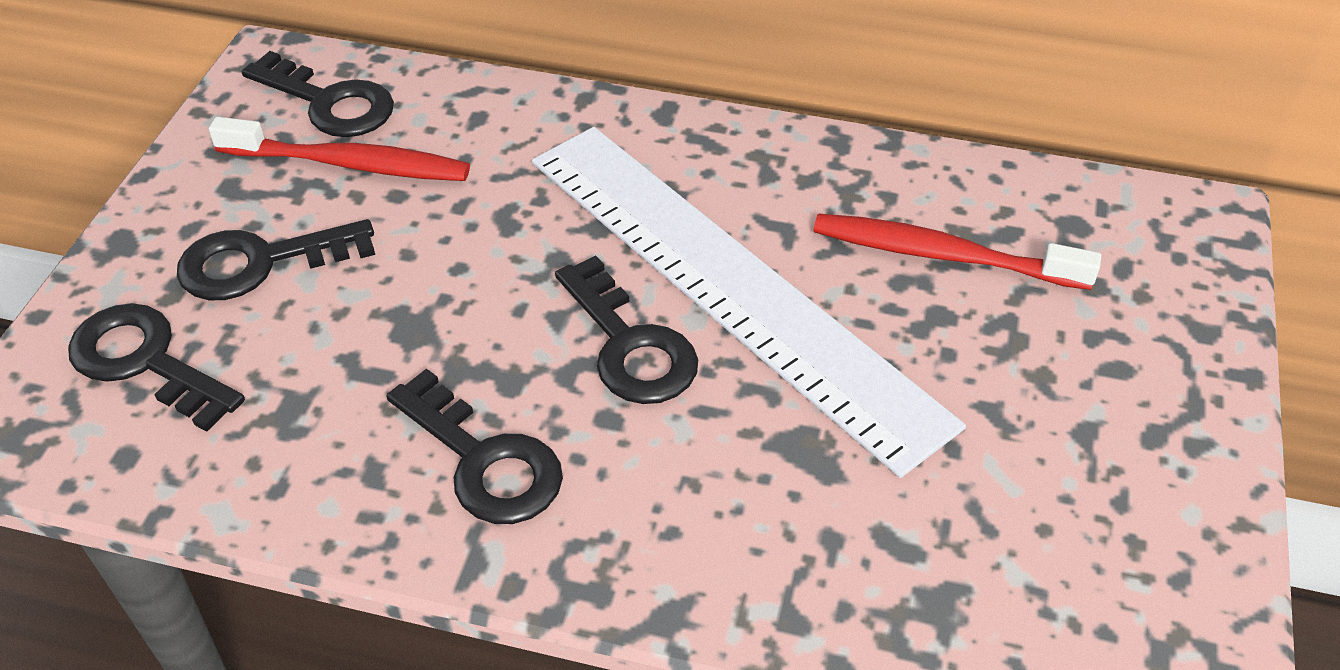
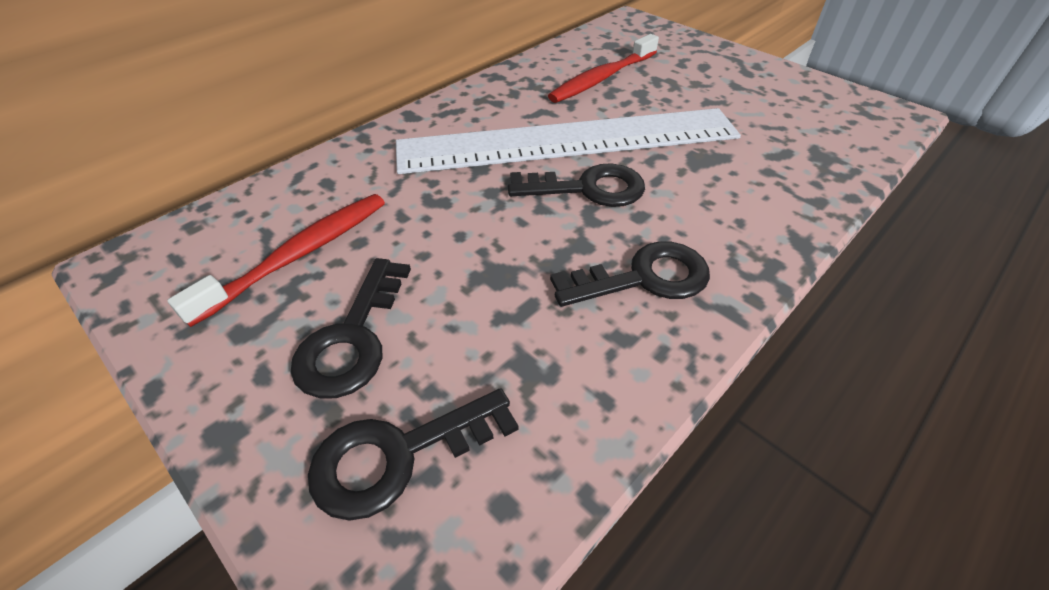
camera: 60 degrees left, 0 degrees up
(329, 103) = (218, 245): black key -> none

